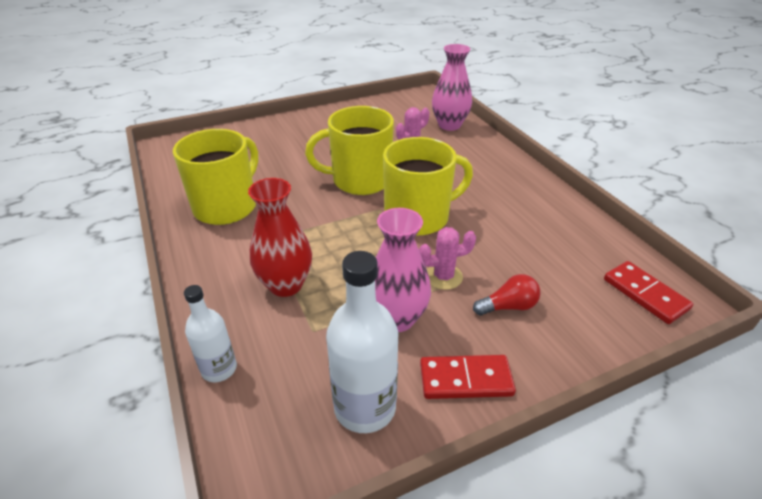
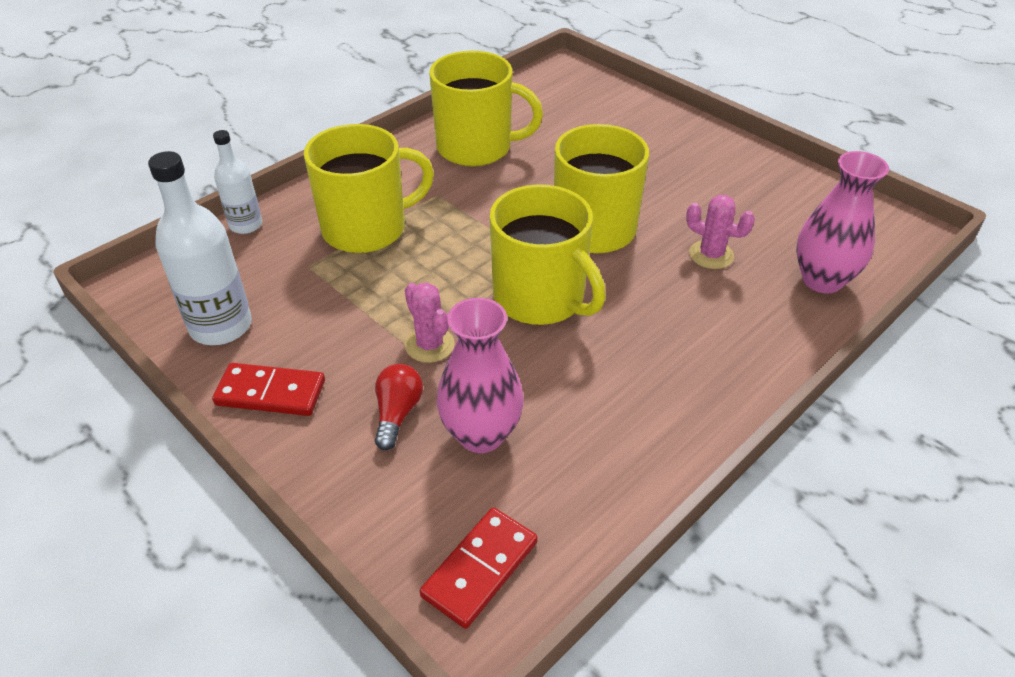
camera: 70 degrees right, 5 degrees up
(286, 285) = (367, 228): red vase -> yellow mug
(397, 318) = (344, 321): pink vase -> pink vase (481, 434)
(465, 379) = (271, 393): red domino -> red domino turned 60 degrees counterclockwise
(508, 306) = (397, 413): red light bulb -> red light bulb turned 135 degrees counterclockwise

